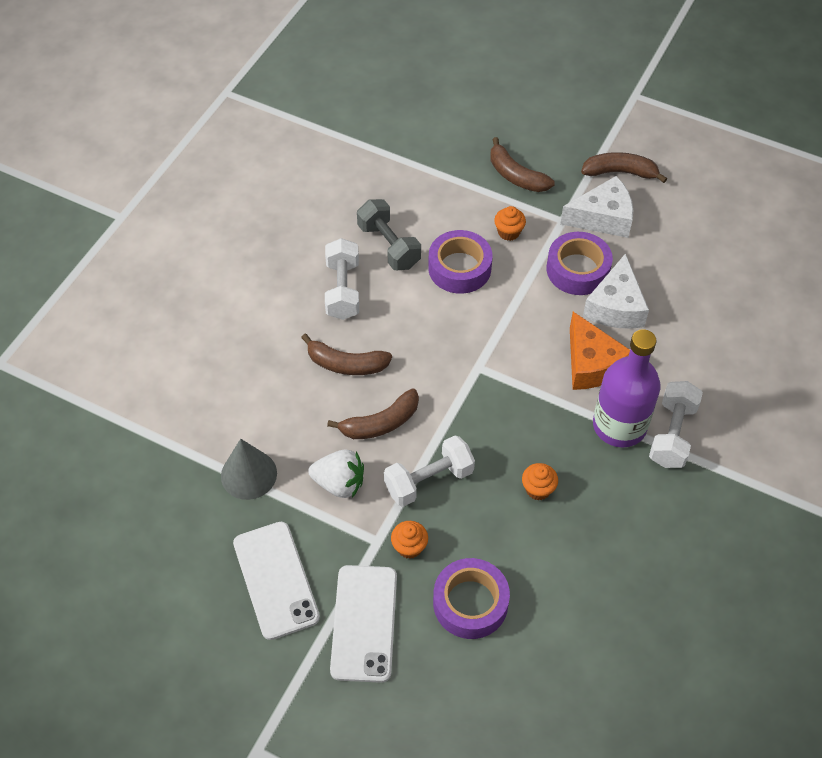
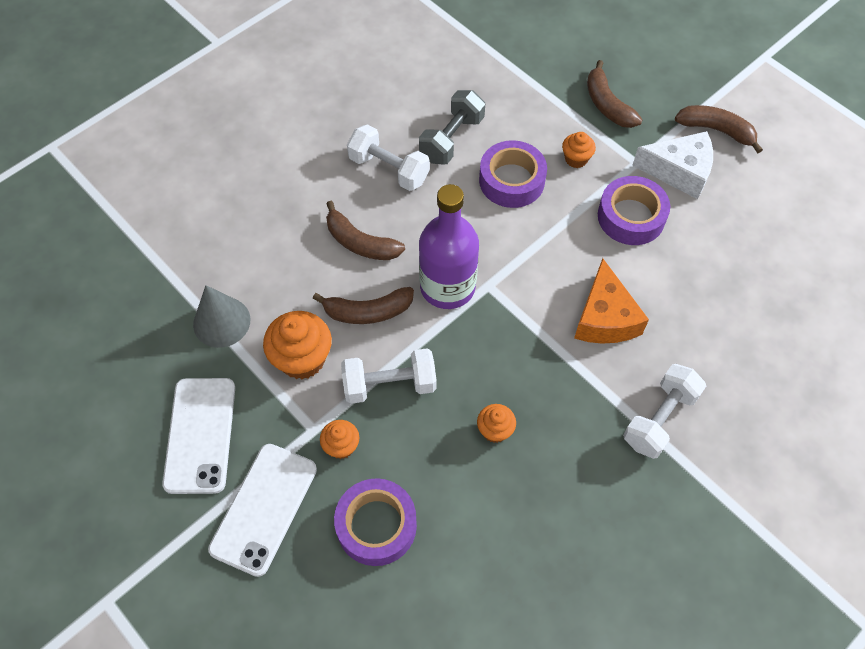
camera: 20 degrees right, 5 degrees up
(339, 483) = (302, 359): white strawberry -> orange cupcake
(343, 290) = (389, 169): white dumbbell -> white dumbbell turned 75 degrees counterclockwise
(388, 246) = (451, 139): grey dumbbell -> grey dumbbell turned 45 degrees clockwise
(615, 306) = (655, 266): white cheese -> none
(619, 425) = (607, 391): purple bottle -> purple bottle (447, 287)

